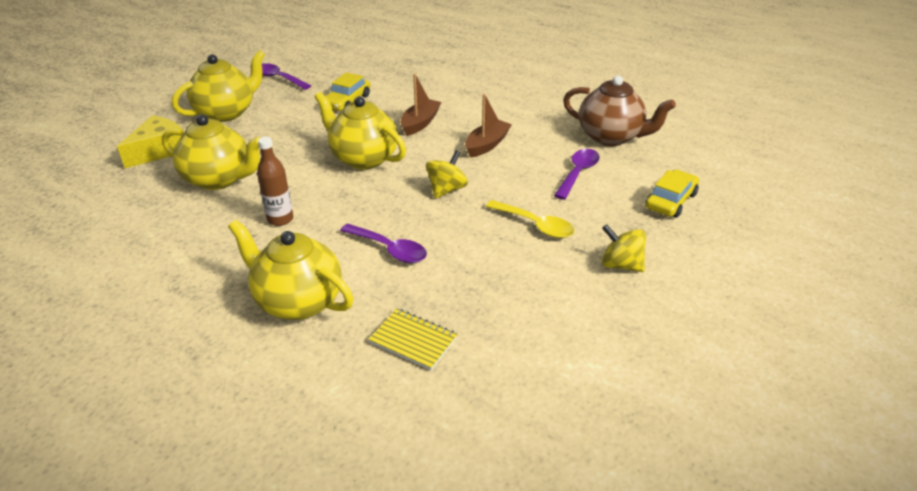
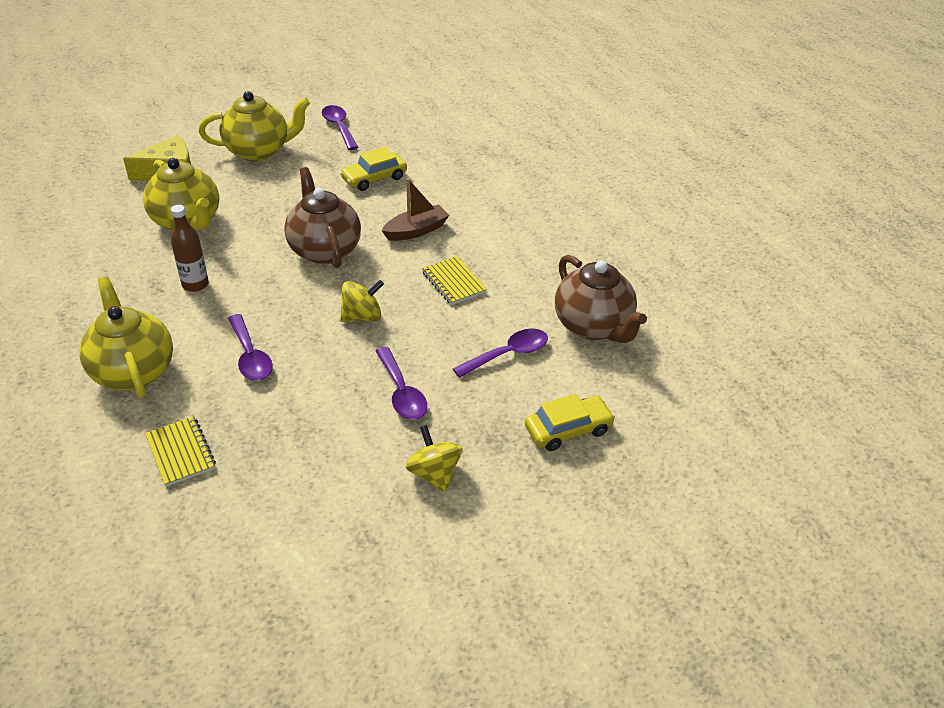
camera: 30 degrees right, 5 degrees up
(363, 158) = (324, 250): yellow teapot -> brown teapot
(487, 145) = (453, 282): brown boat -> yellow notebook
(535, 225) = (402, 392): yellow spoon -> purple spoon

